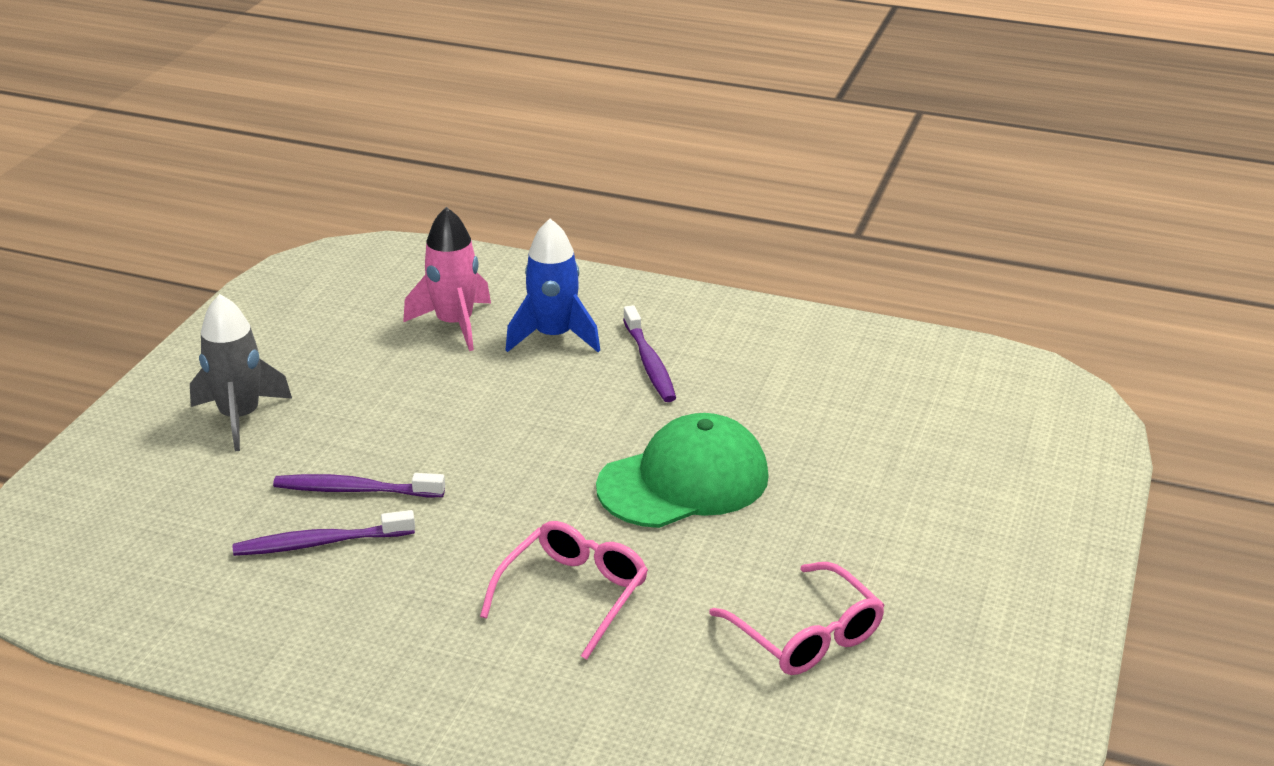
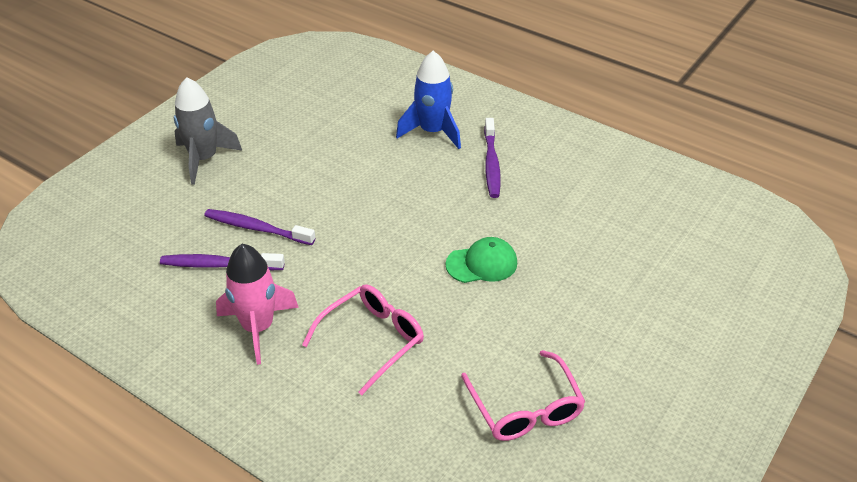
camera: 15 degrees right, 10 degrees up
(455, 324) = (369, 111): pink rocket -> pink rocket (258, 327)
(684, 481) = (482, 263): green cap -> green cap, size x0.56

